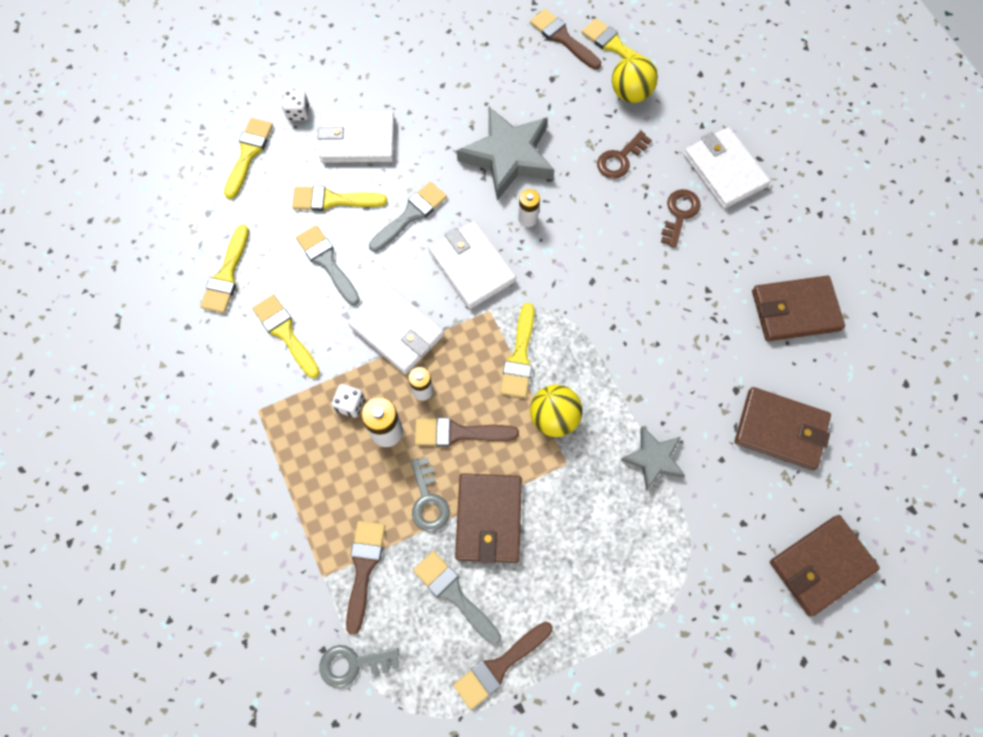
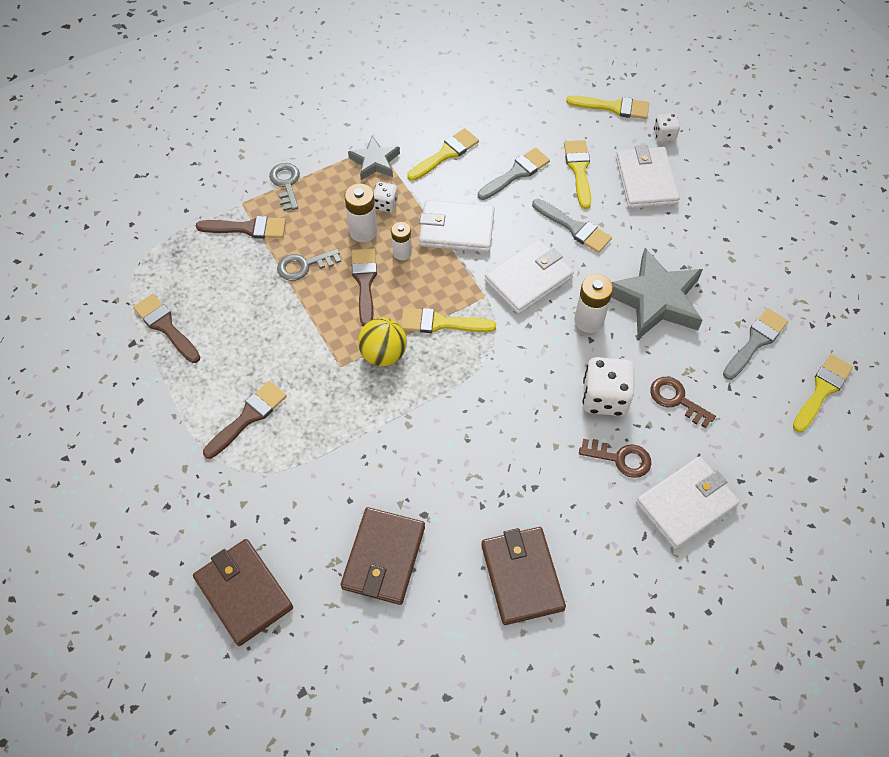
camera: 85 degrees right, 10 degrees down
(226, 275) = (493, 110): yellow brush -> none
(353, 664) = (174, 230): grey key -> grey key (286, 184)
(397, 331) = (456, 229): white wallet -> white wallet turned 60 degrees clockwise
(454, 594) = (225, 291): grey brush -> grey brush (755, 342)
(488, 519) = (288, 310): brown wallet -> none
(528, 218) = (589, 320): white battery -> white battery, size x1.51
(562, 38) = (817, 339): brown brush -> brown brush (248, 417)
(616, 217) = (604, 398): none -> white dice
(630, 93) = (763, 407): yellow ball -> none
(653, 459) = (347, 438): grey star -> grey star (375, 162)

